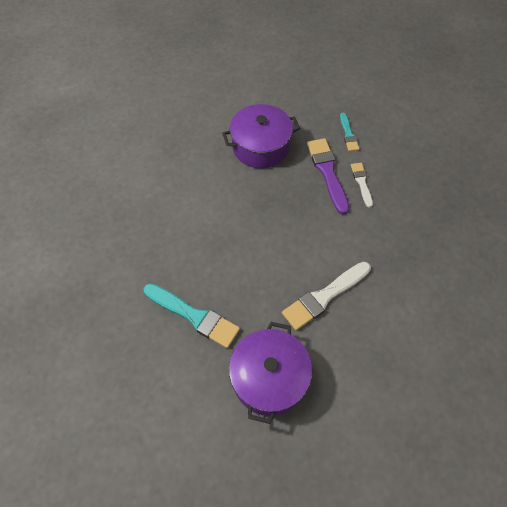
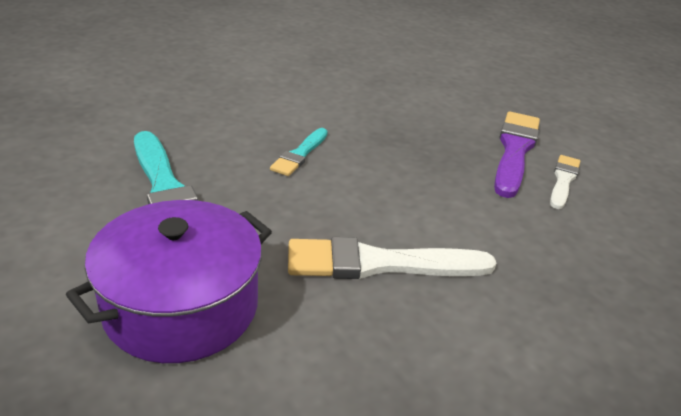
camera: 30 degrees right, 25 degrees down
(261, 147) = (437, 96): purple pot -> none
(348, 134) = (582, 132): turquoise brush -> turquoise brush (300, 154)

